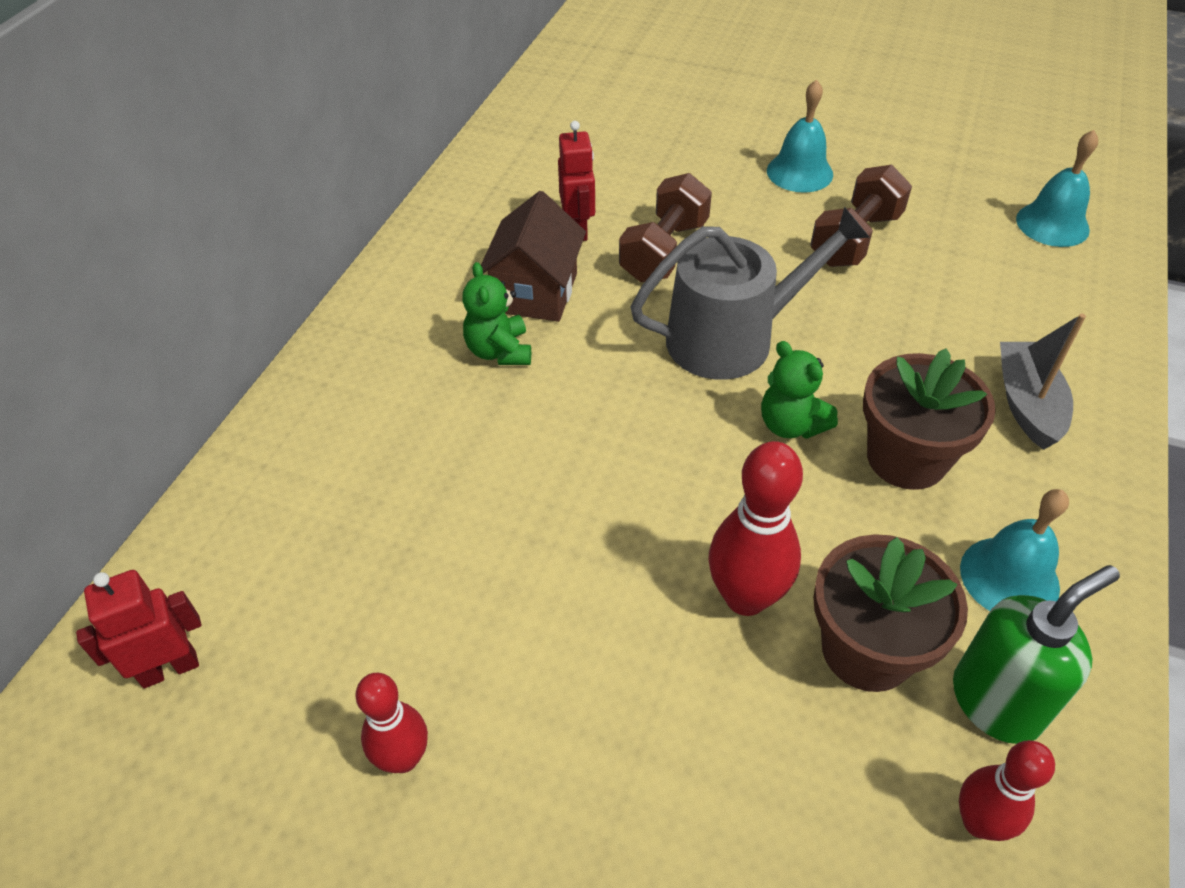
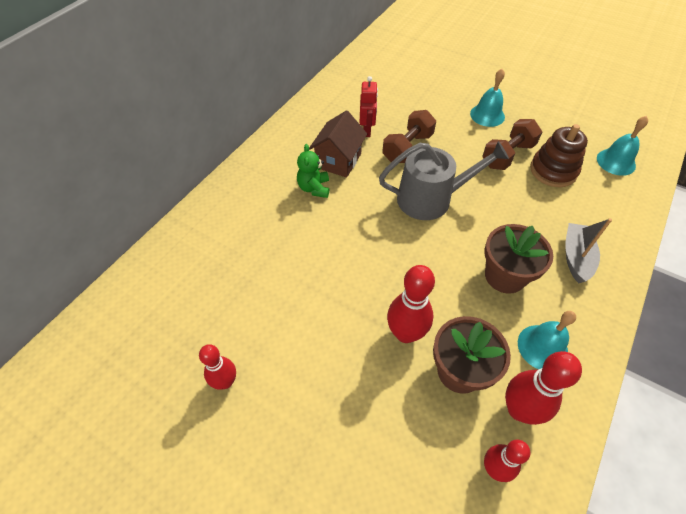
camera: 10 degrees right, 5 degrees up
(169, 668) = (130, 319): red robot -> none
(791, 425) = (450, 249): green teddy bear -> none
(945, 255) = (553, 171): none -> brown stacking toy
(996, 701) = (519, 409): green soap dispenser -> red bowling pin

